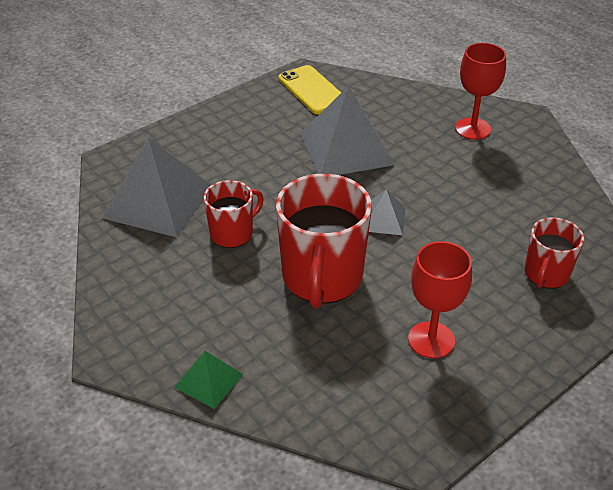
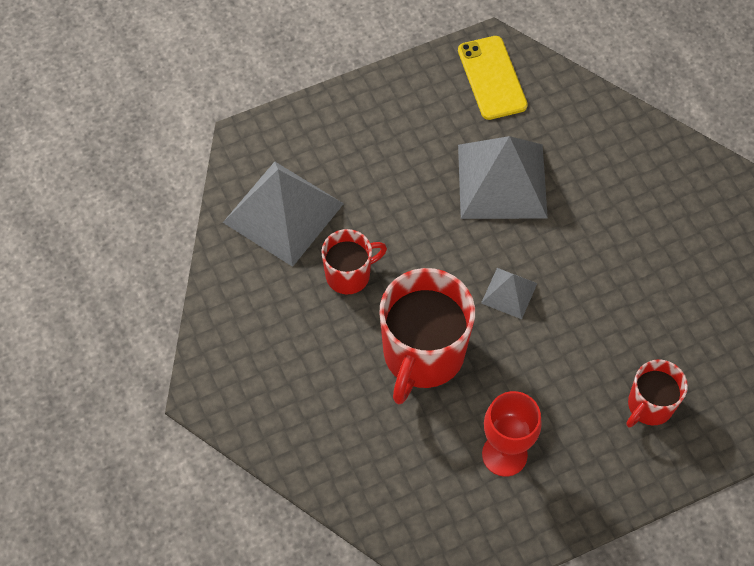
camera: 15 degrees right, 20 degrees up
(208, 380) = (286, 447): green pyramid -> none
(472, 129) = (655, 183): red goblet -> none

